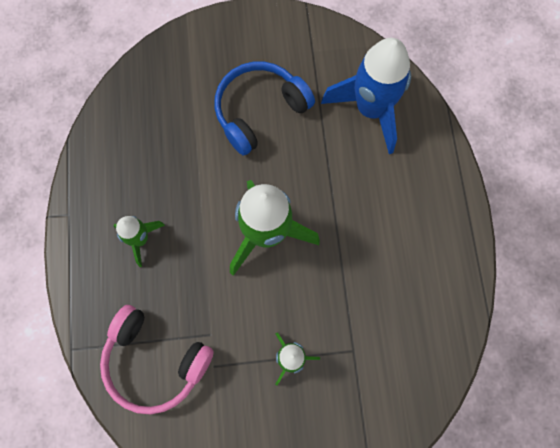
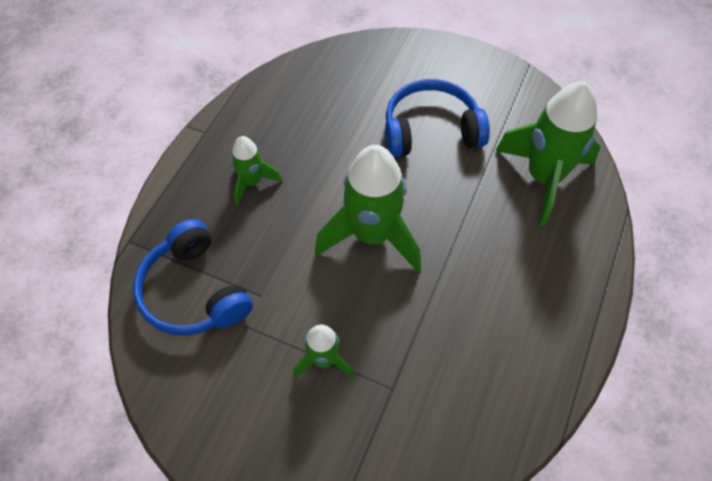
camera: 30 degrees right, 15 degrees down
(155, 361) = (194, 292): pink headphones -> blue headphones
(371, 109) = (544, 178): blue rocket -> green rocket

